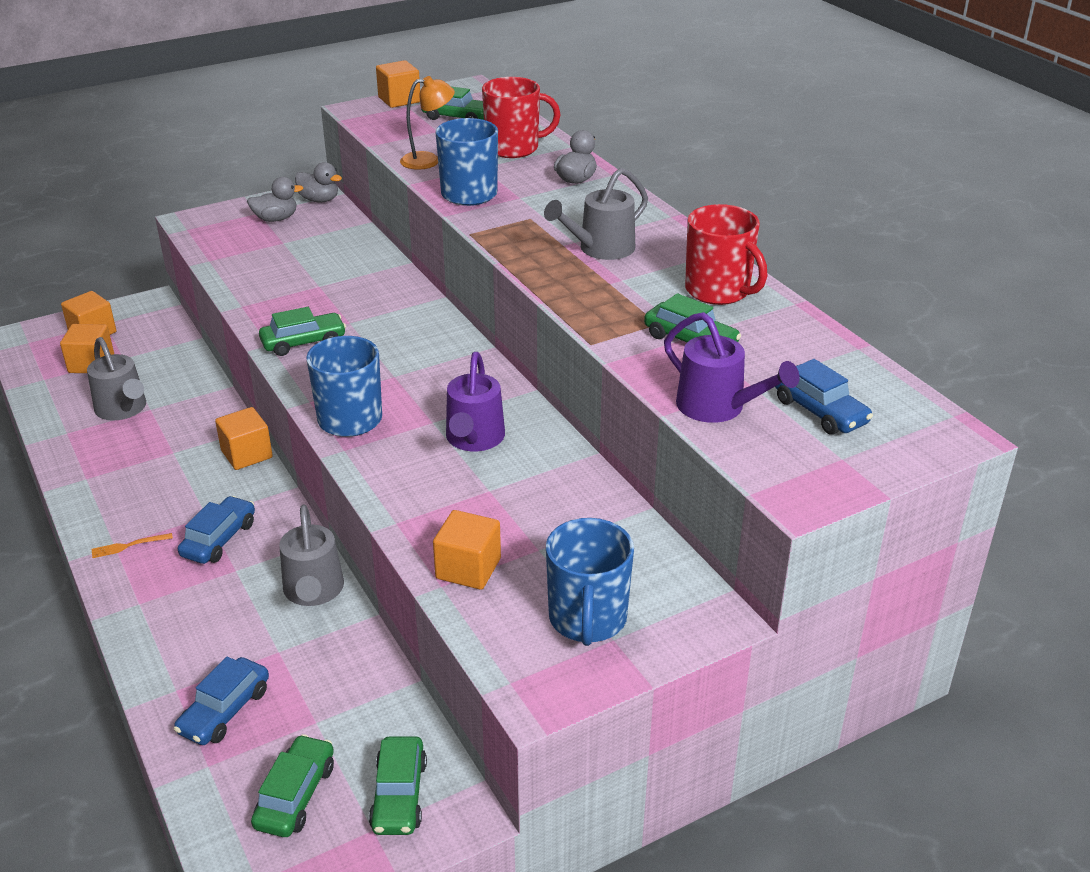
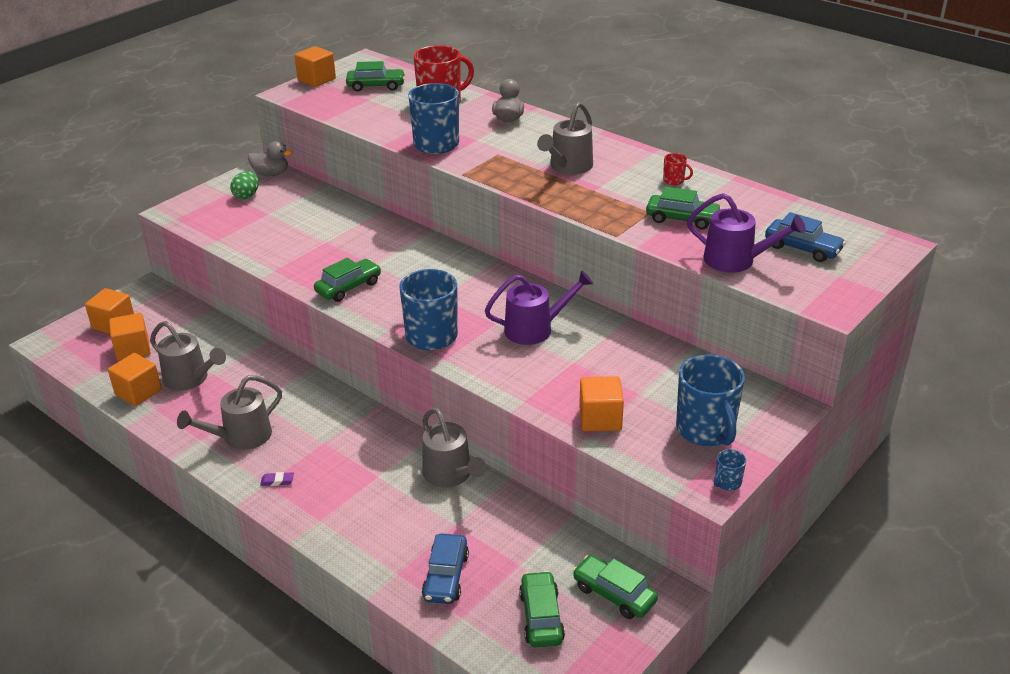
camera: 20 degrees left, 0 degrees up
(127, 486) = (240, 437): none -> grey watering can
(128, 546) = (277, 481): orange fork -> purple eraser
(219, 539) = (348, 457): blue car -> none
(247, 454) = (322, 389): orange cube -> orange cube (138, 392)
(276, 219) = (246, 196): grey duck -> green egg
(399, 795) = (614, 594): green car -> green car turned 150 degrees clockwise
(428, 160) = (382, 124): orange lamp -> none
(474, 439) = (535, 329): purple watering can -> purple watering can turned 90 degrees counterclockwise
(565, 695) = (727, 482): none -> blue mug
(718, 291) = (674, 180): red mug -> red mug, size x0.43

